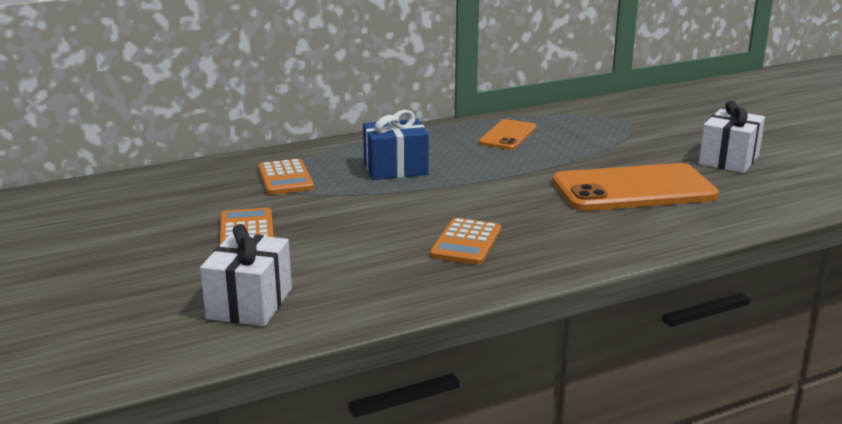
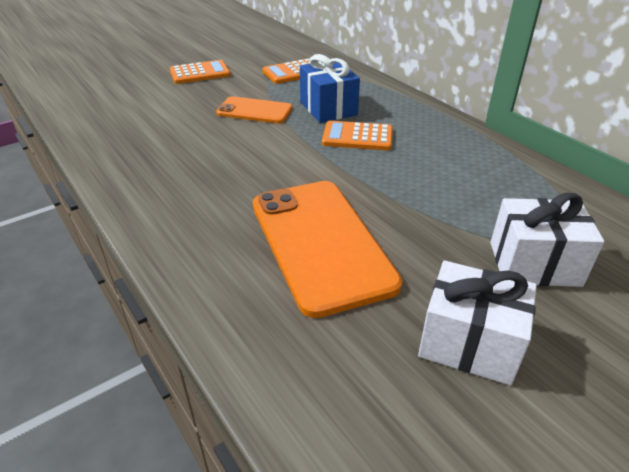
camera: 80 degrees right, 15 degrees up
(249, 303) = (96, 88): white gift -> white gift (534, 264)
(466, 243) = (178, 150): orange calculator -> orange calculator (357, 137)
(507, 135) = (448, 155): orange phone -> orange phone (254, 111)

